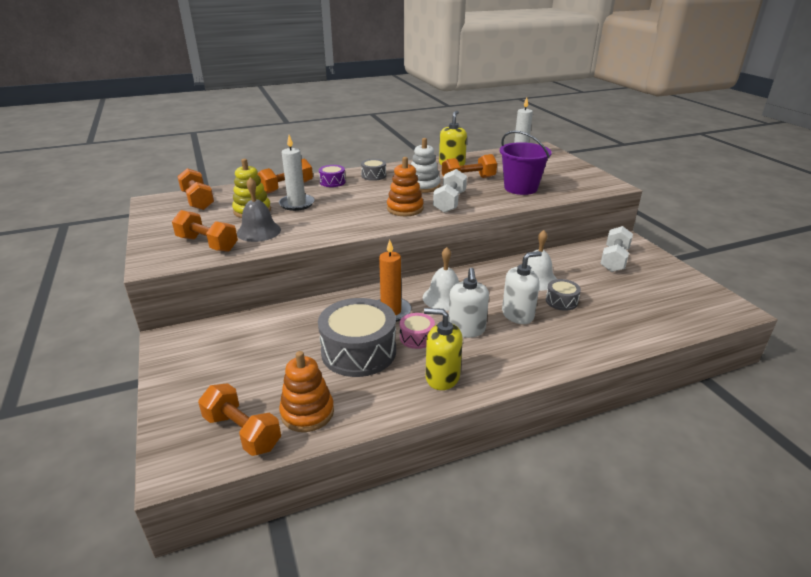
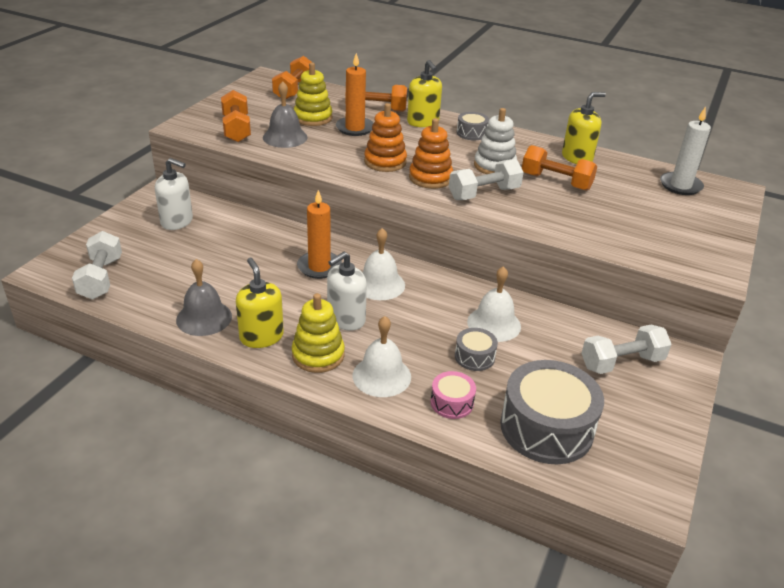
camera: 45 degrees right, 5 degrees up
(242, 432) = (101, 278): orange dumbbell -> white dumbbell
(297, 204) = (355, 128): white candle -> orange candle
(307, 412) = (148, 294): orange stacking toy -> orange stacking toy (385, 162)
(332, 182) = (423, 122): purple drum -> yellow soap dispenser
(358, 351) = (245, 279): grey drum -> grey drum (546, 427)
(382, 395) = (204, 318): none -> grey bell
(417, 337) = (299, 298): pink drum -> pink drum (452, 402)
(494, 361) = (318, 355): none -> yellow stacking toy
(517, 315) = (410, 339): white soap dispenser -> white soap dispenser (177, 221)
(520, 188) = (591, 218): purple bucket -> none
(545, 345) = (381, 376): none -> white bell

